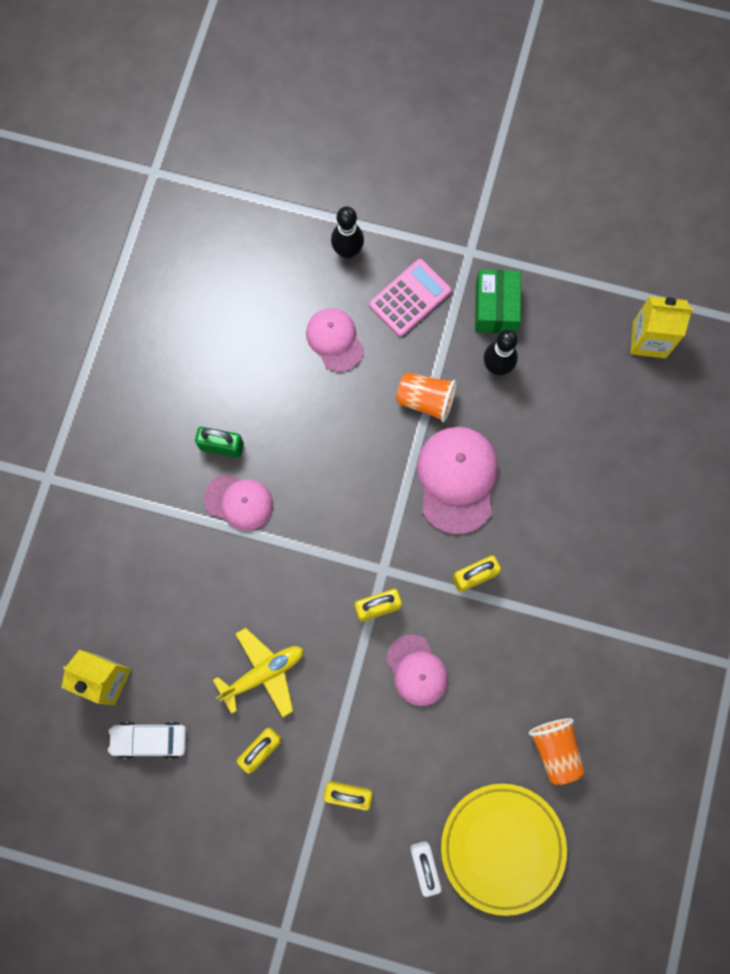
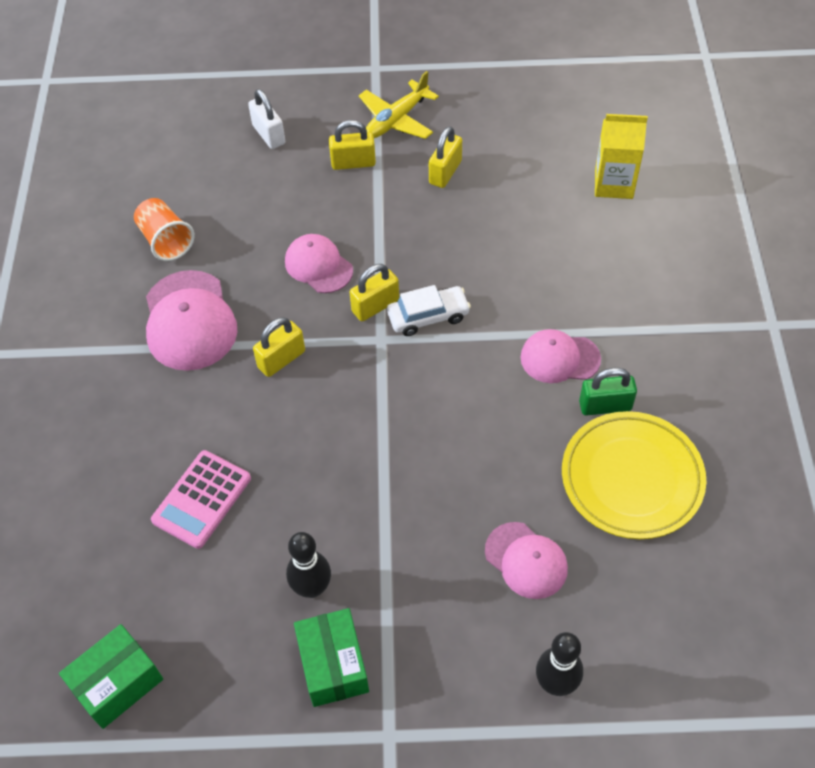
camera: 165 degrees right, 20 degrees down
(150, 740) = (549, 154): white car -> white car (428, 316)
(263, 673) = (468, 225): yellow plane -> yellow plane (396, 120)
(409, 298) = (450, 643): pink calculator -> pink calculator (202, 499)
(426, 400) = (389, 522): orange cup -> none
(457, 479) = (326, 446): pink cap -> pink cap (189, 321)
(502, 847) = (201, 163): yellow plate -> yellow plate (631, 478)
(649, 339) = (117, 683): yellow carton -> green box

